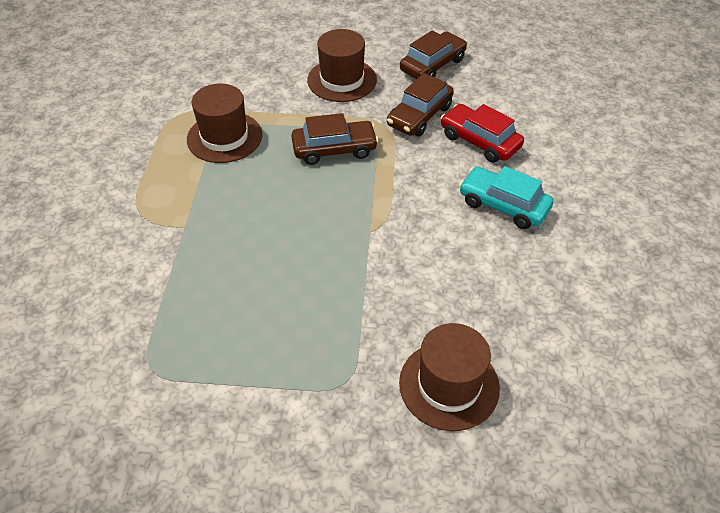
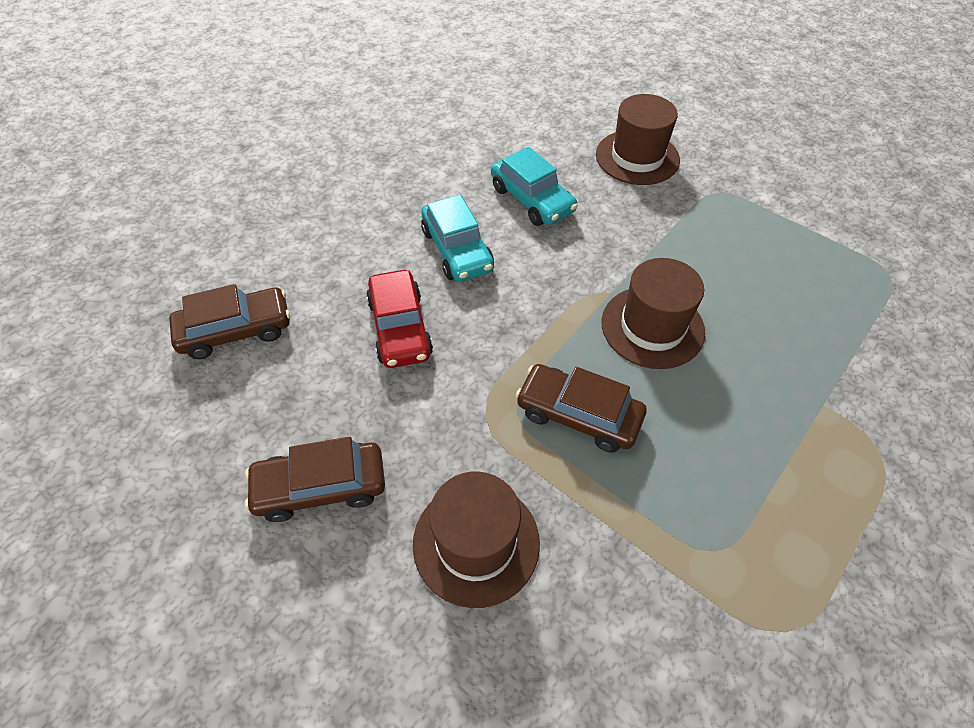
camera: 145 degrees left, 5 degrees up
(224, 137) = (722, 527): brown hat -> brown hat (652, 327)
(419, 116) = (430, 404): brown car -> brown car (236, 330)
(496, 278) = (532, 199): none -> turquoise car

